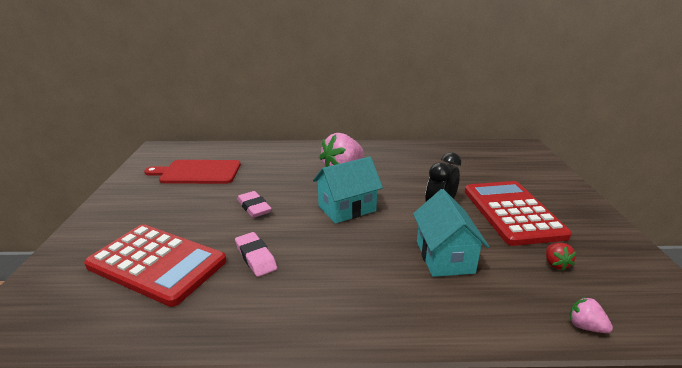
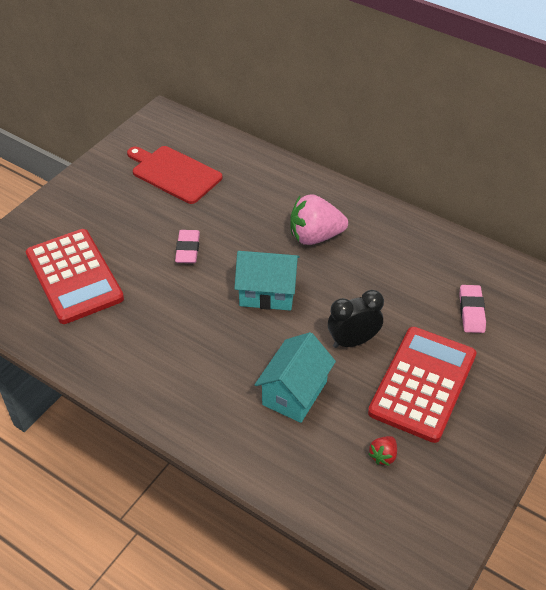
camera: 35 degrees right, 20 degrees up
(255, 257) = (146, 309): pink eraser -> pink eraser (471, 311)
(585, 326) = (327, 513): pink strawberry -> none

